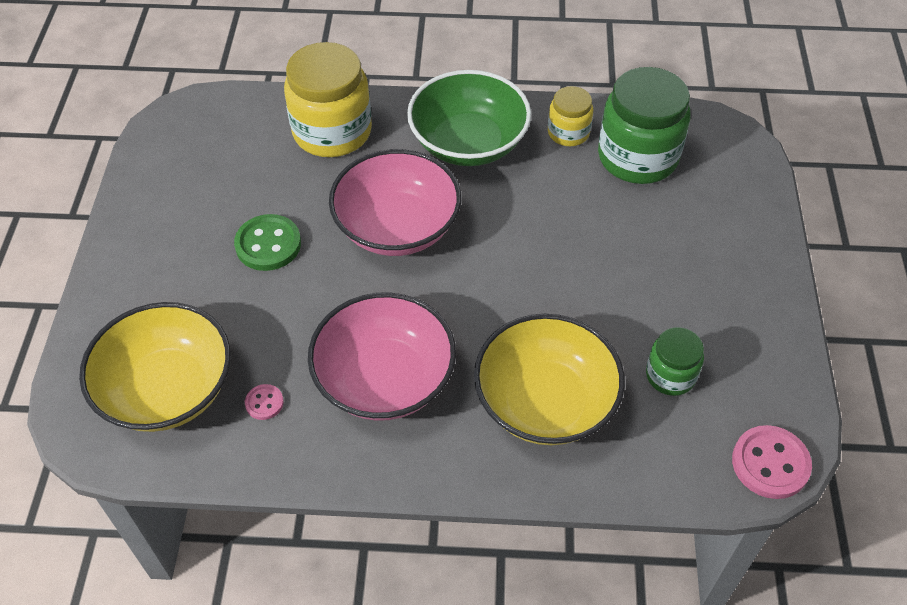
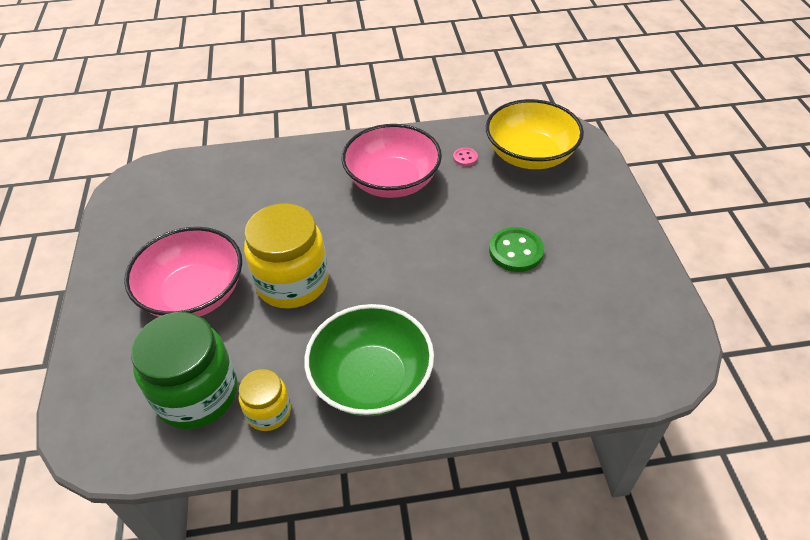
camera: 170 degrees right, 5 degrees down
(332, 132) = (513, 367): yellow jar -> yellow jar (292, 282)
(397, 227) = (416, 283): pink bowl -> pink bowl (194, 293)
(545, 402) = (283, 186): yellow bowl -> none
(670, 375) = (196, 213): green jar -> none
(770, 463) = (140, 177): pink button -> none

